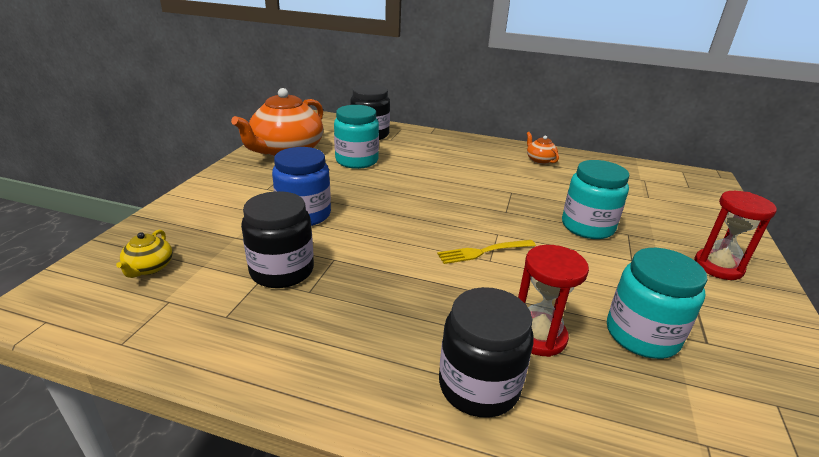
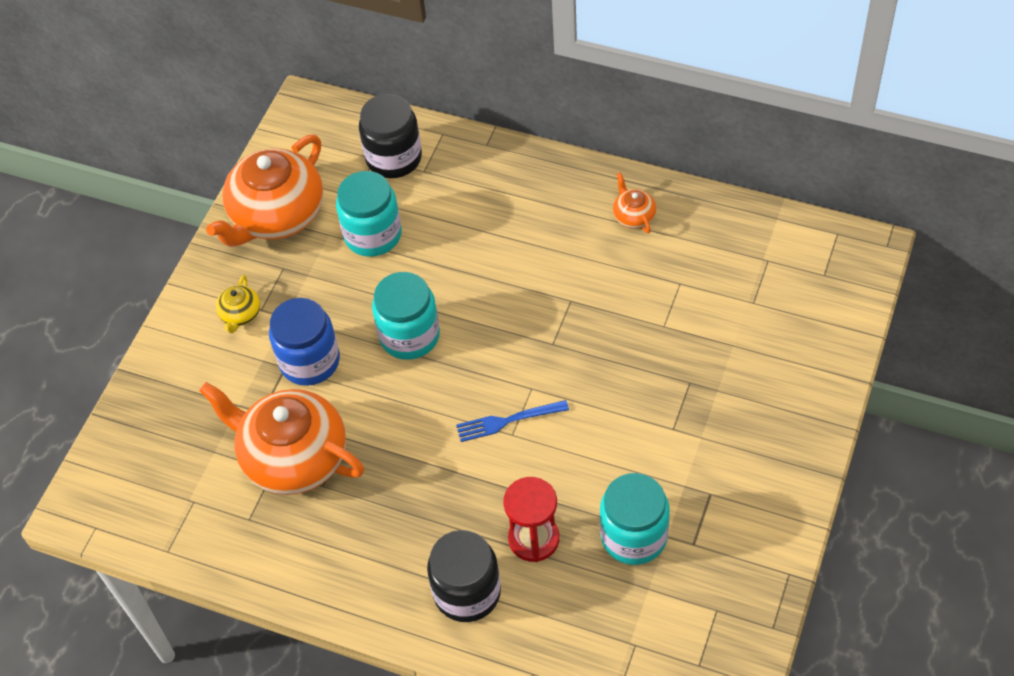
camera: 10 degrees right, 25 degrees up
(149, 268) = (163, 456): yellow teapot -> yellow teapot (240, 314)
(282, 271) = (293, 457): black jar -> orange teapot
(483, 252) = (507, 421): yellow fork -> blue fork
(587, 227) = (645, 370): turquoise jar -> turquoise jar (409, 336)
(718, 267) = (768, 438): red hourglass -> none

